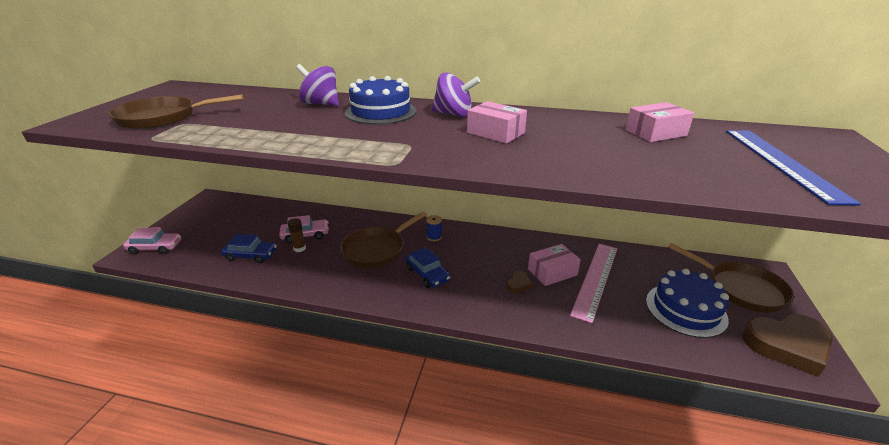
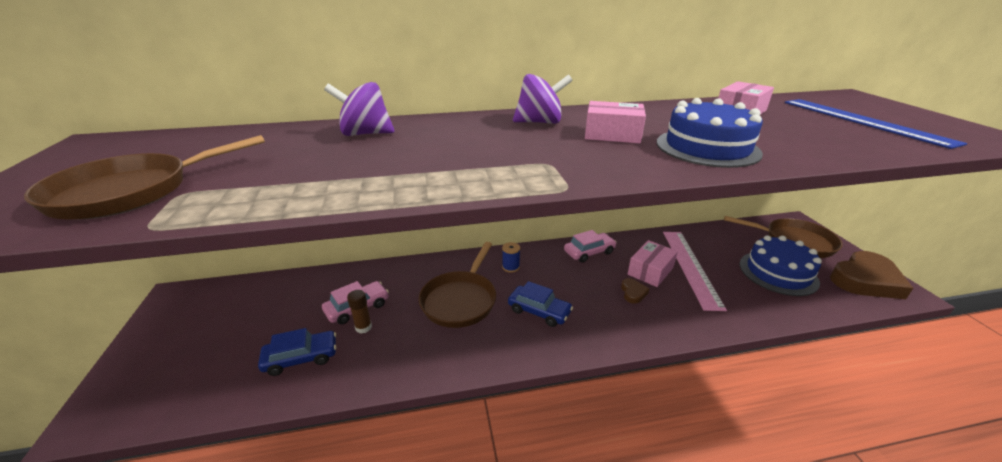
camera: 25 degrees left, 0 degrees up
(155, 248) = (130, 396): pink car -> pink car (589, 252)
(380, 112) = (455, 132): blue cake -> blue cake (707, 147)

